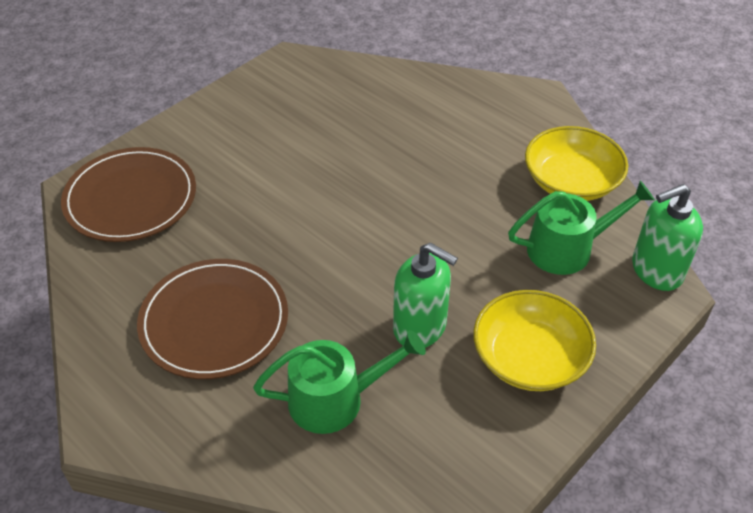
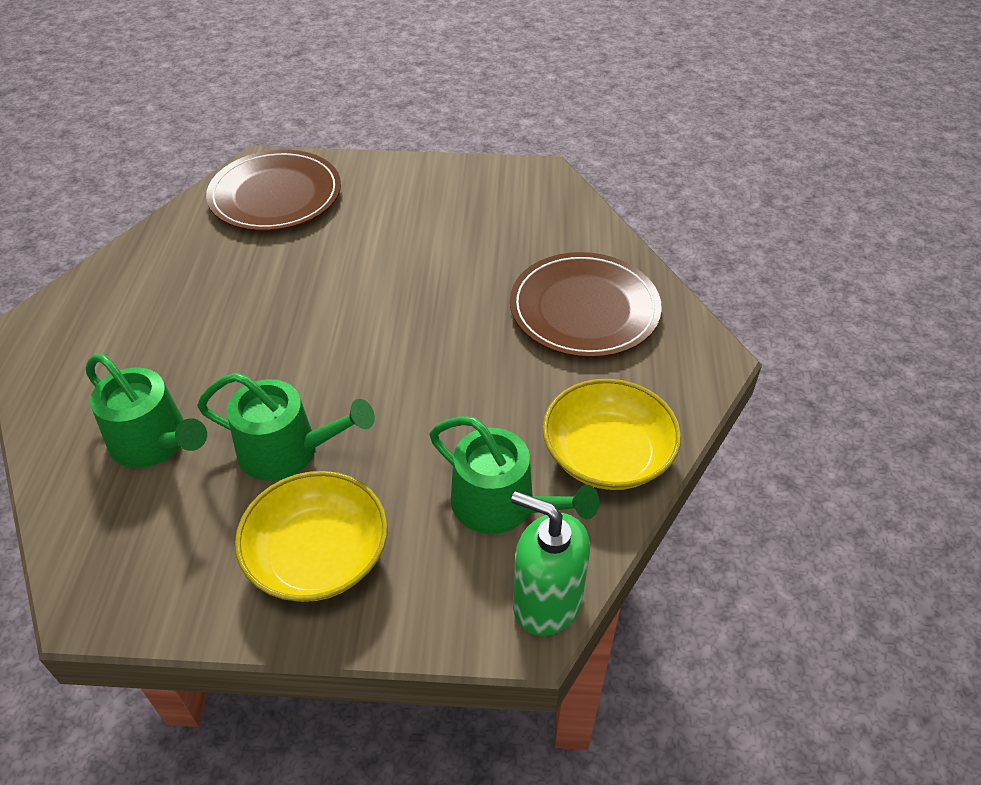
camera: 50 degrees right, 0 degrees up
(214, 321) = (183, 319): brown plate -> brown plate (584, 309)
(420, 327) = (287, 450): green soap dispenser -> green watering can

